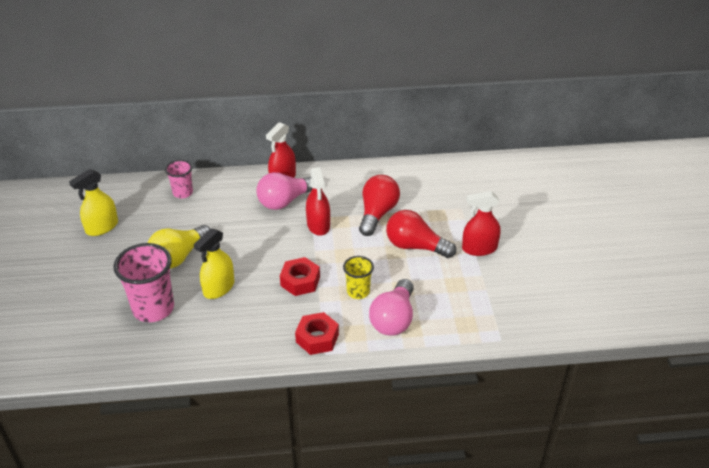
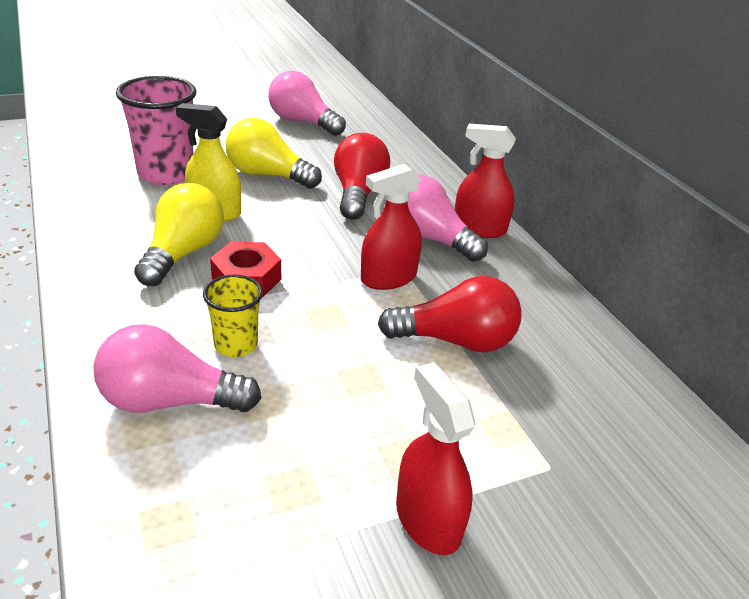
camera: 70 degrees right, 5 degrees down
(102, 227) = (302, 122): yellow spray bottle -> pink light bulb
(183, 193) = (395, 158): pink cup -> none
(263, 306) = (183, 253): none -> yellow light bulb
(317, 338) = (115, 314): red nut -> none
(415, 246) = (387, 405): red light bulb -> red light bulb (358, 193)

